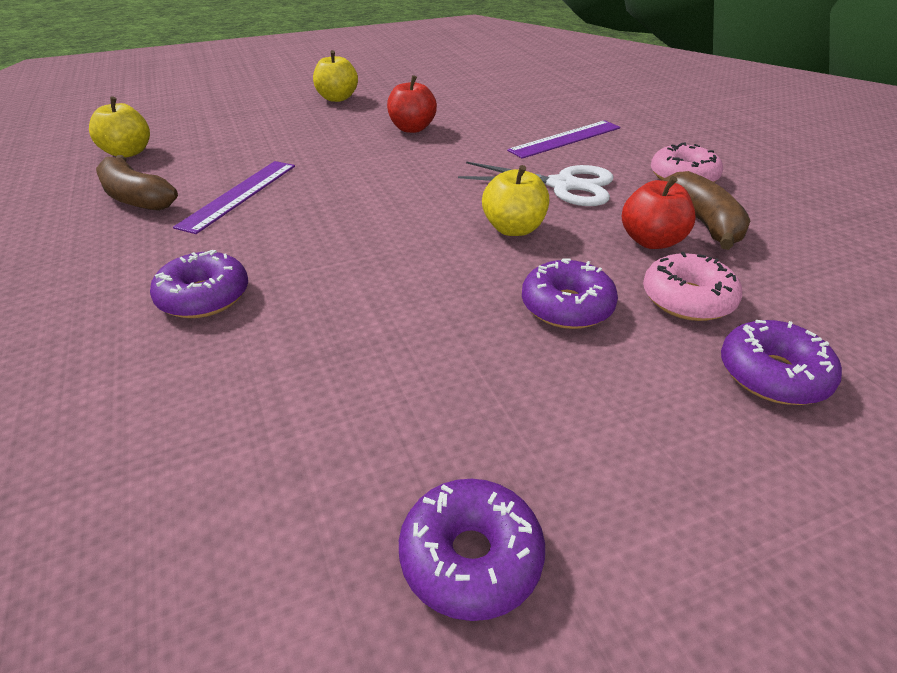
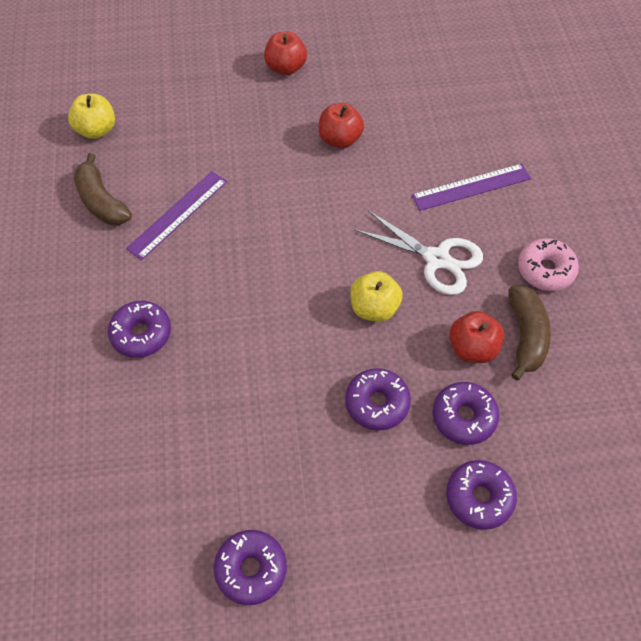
camera: 15 degrees right, 20 degrees up
(337, 98) = (286, 68): yellow apple -> red apple
(687, 299) = (464, 417): pink donut -> purple donut

